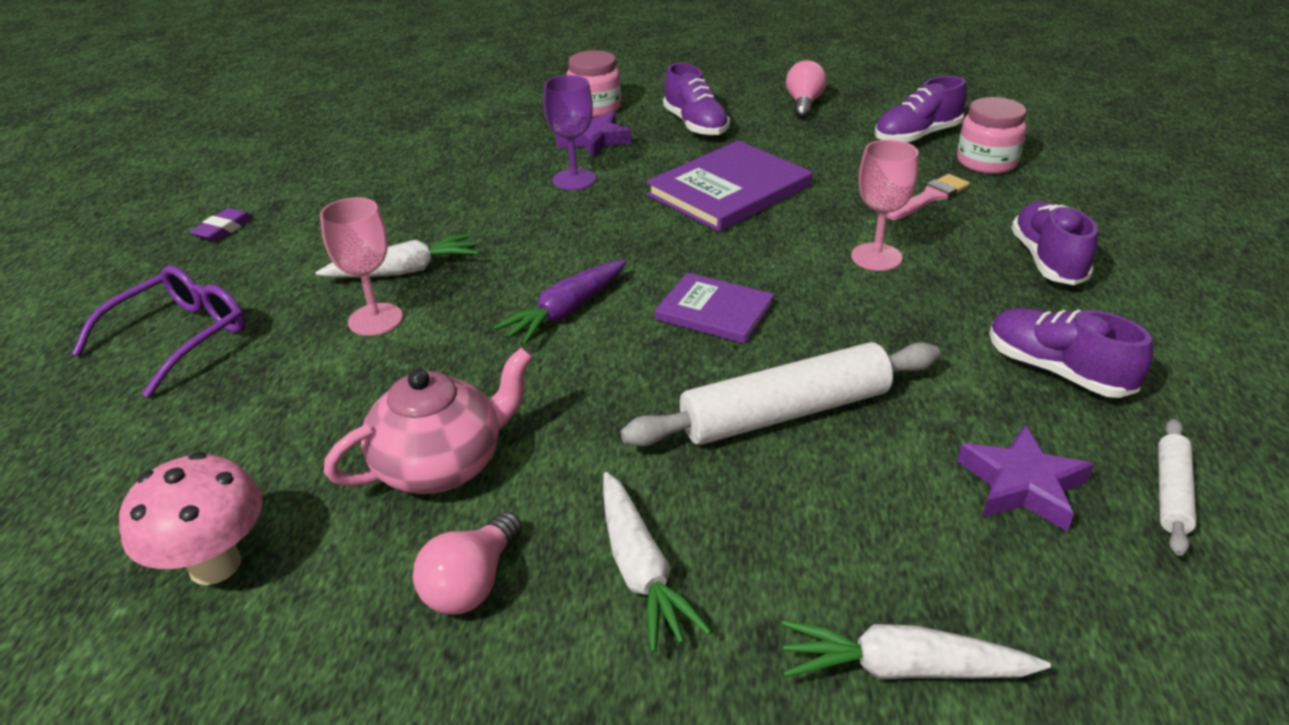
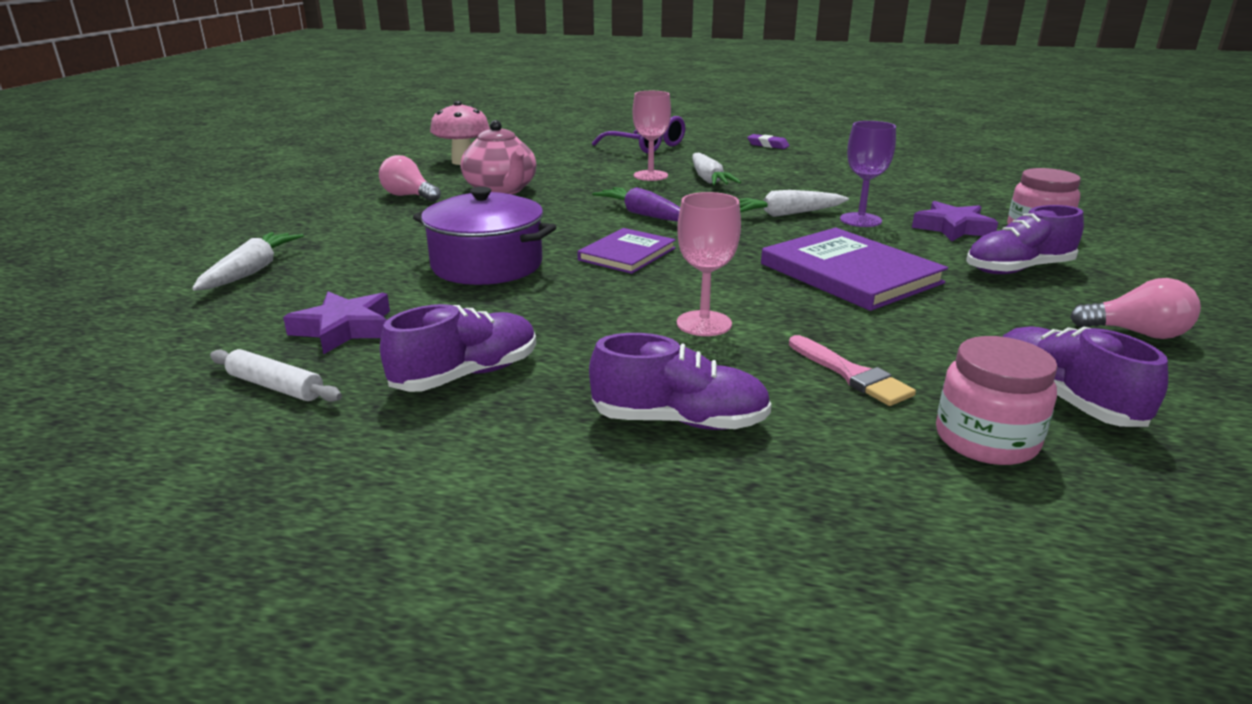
camera: 95 degrees right, 10 degrees down
(641, 571) = (383, 224): white carrot -> white carrot (785, 214)
(785, 412) = (487, 265): white rolling pin -> purple pot

